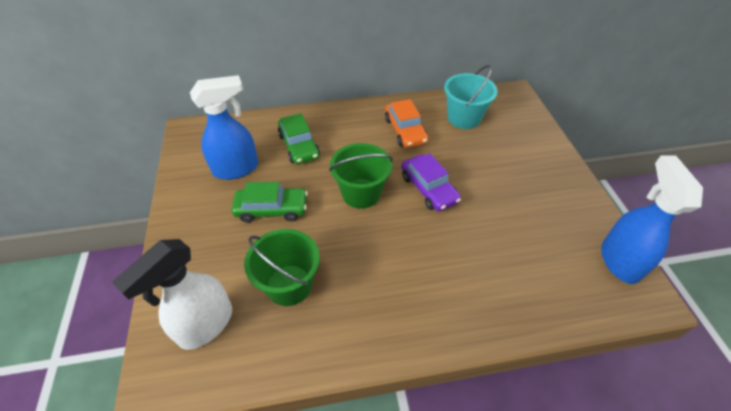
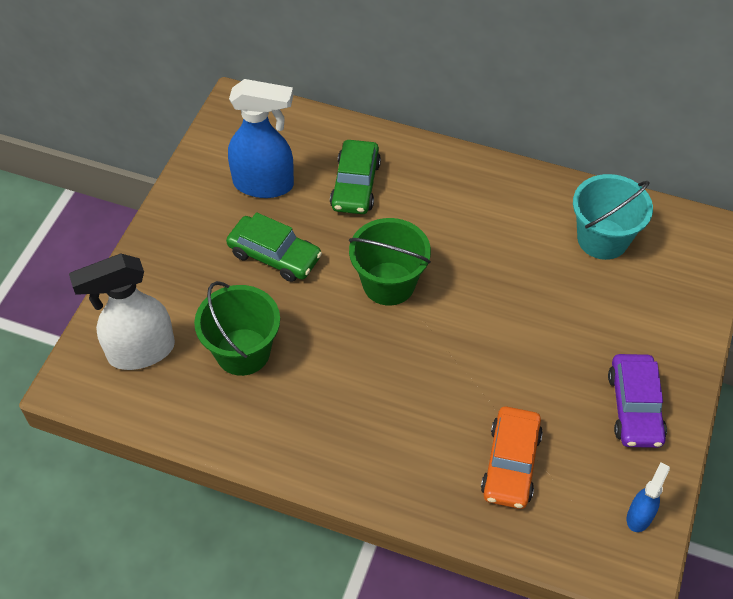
camera: 30 degrees right, 5 degrees up
(405, 130) = (506, 222): orange car -> orange car (510, 463)
(428, 188) = (475, 316): purple car -> purple car (634, 407)
(619, 260) = (639, 516): blue spray bottle -> blue spray bottle, size x0.50

